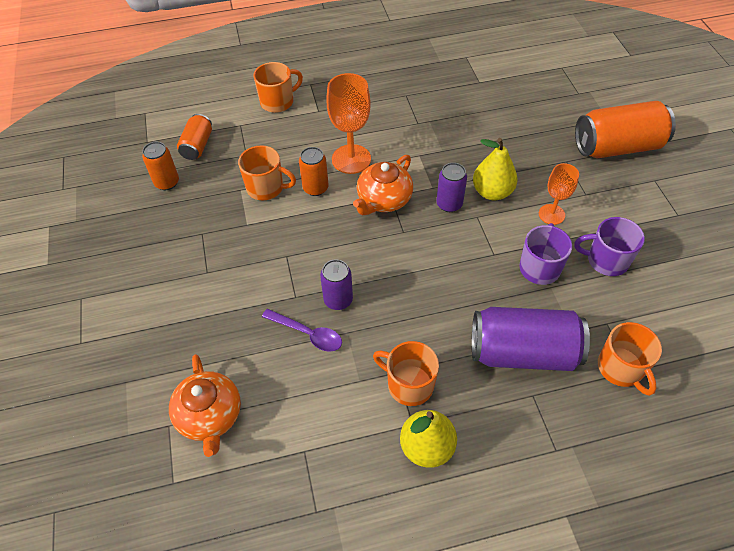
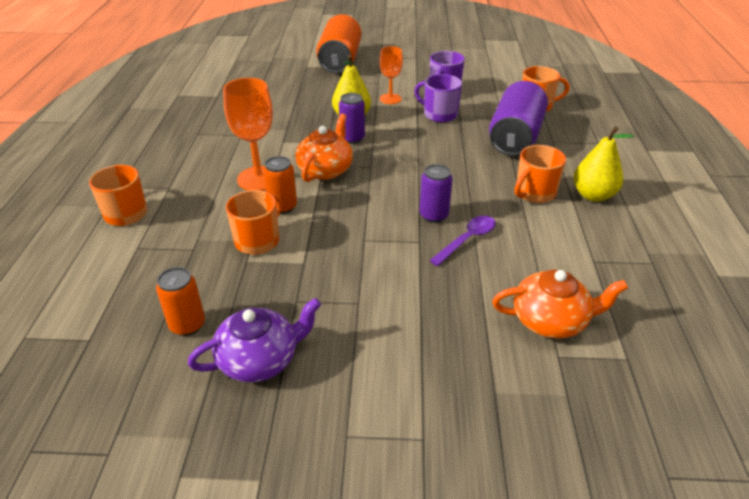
camera: 75 degrees left, 15 degrees down
(140, 232) = (260, 360): none -> purple teapot
(197, 146) = (142, 289): orange can -> none
(383, 200) = (326, 170): orange teapot -> orange teapot turned 120 degrees counterclockwise

